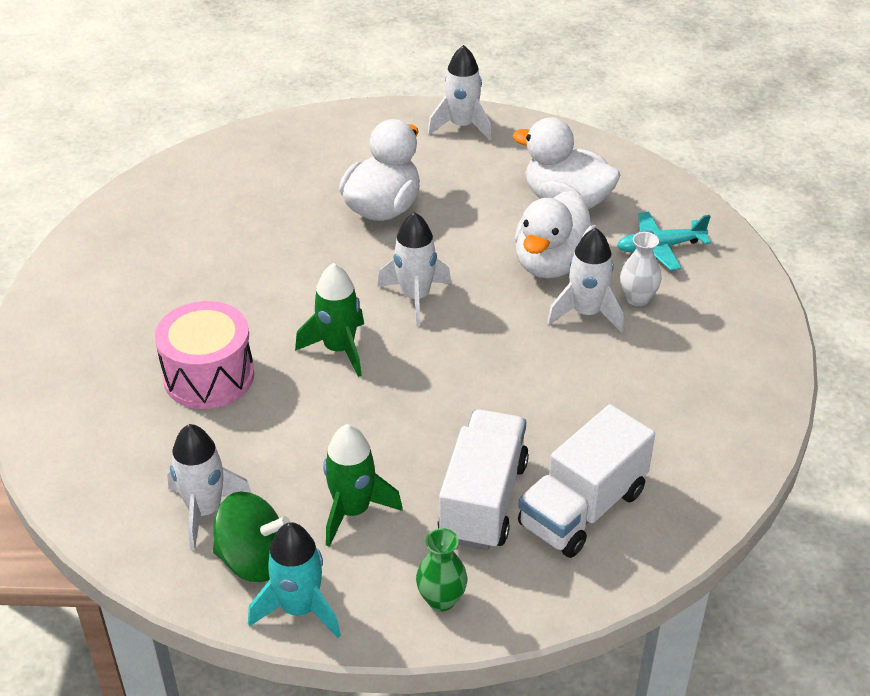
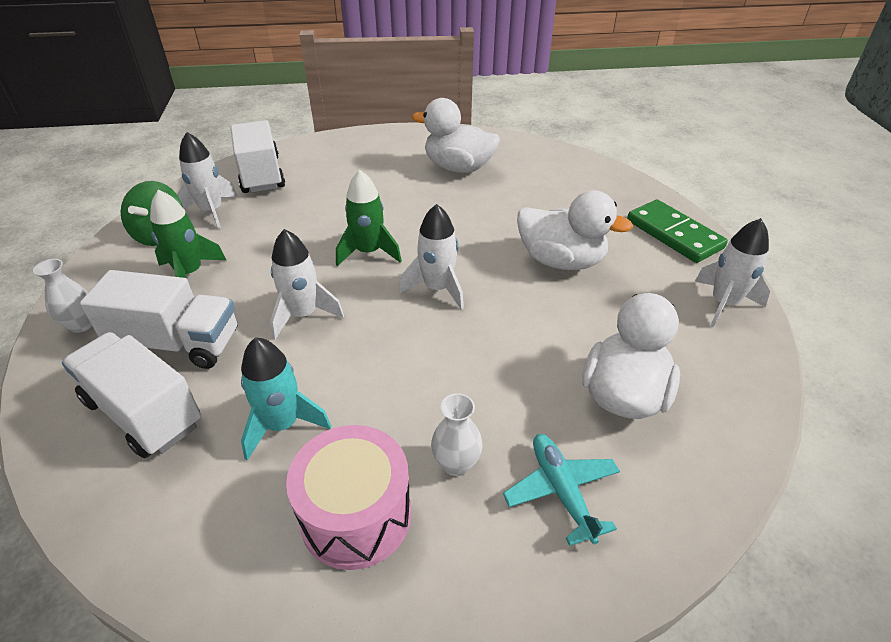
camera: 85 degrees right, 0 degrees up
(113, 466) = (261, 175): none -> white truck
(209, 376) = (341, 198): pink drum -> pink drum (356, 515)
(299, 608) = (108, 257): turquoise rocket -> turquoise rocket (282, 424)
(352, 130) = (673, 234): none -> green domino
(441, 599) = (81, 325): green vase -> white vase
(551, 263) = (506, 383): white duck -> white duck (458, 168)
(586, 313) = (425, 414): white rocket -> white rocket (303, 315)

